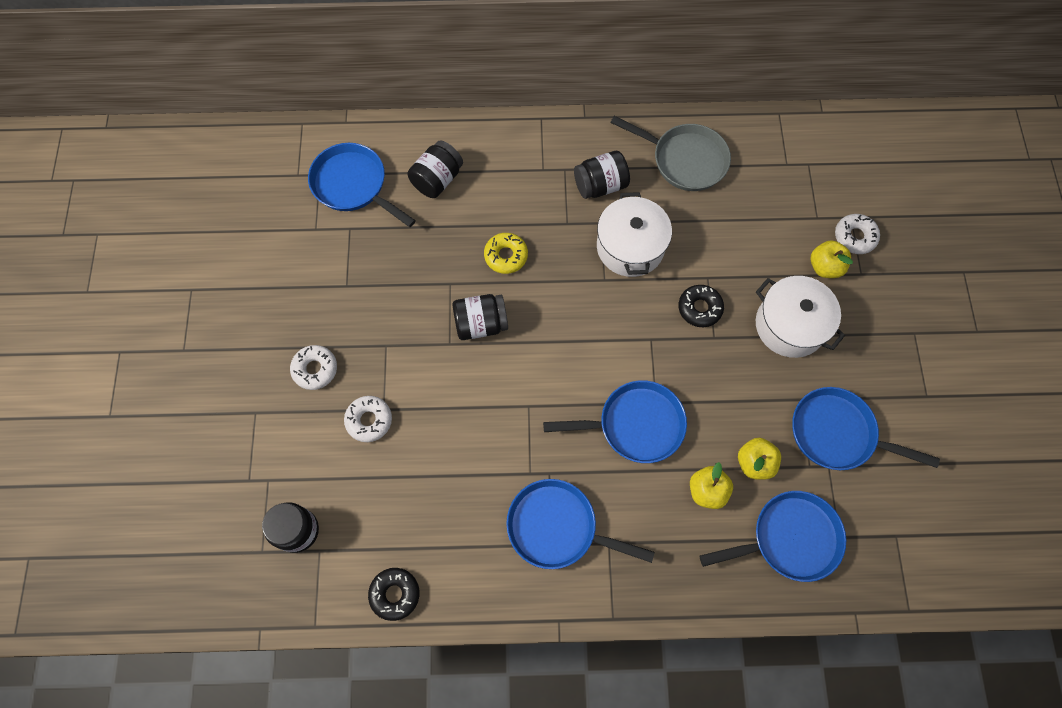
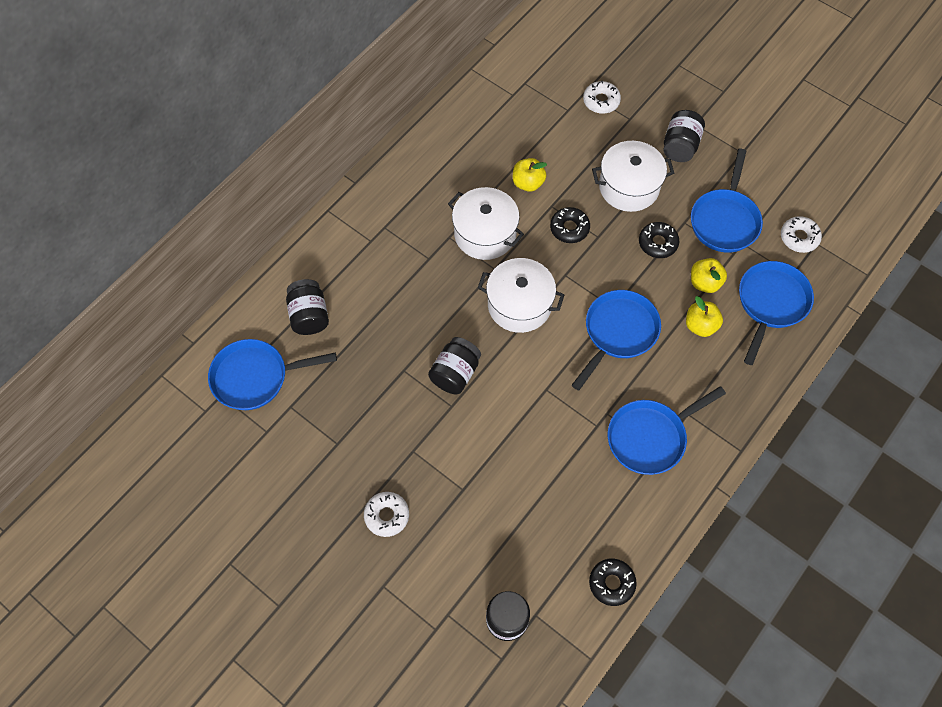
camera: 50 degrees left, 5 degrees down
(369, 420) = (463, 506): white donut -> white donut (799, 237)
(506, 256) = (417, 317): yellow donut -> none
(588, 325) = (519, 305): none -> white pot
(600, 185) = (419, 215): black jar -> black jar (680, 146)
(684, 160) = (451, 149): grey pan -> none
(756, 392) = (658, 243): none -> black donut
(825, 267) = (606, 134): yellow apple -> yellow apple (528, 183)
(837, 433) = (725, 220): blue pan -> blue pan turned 45 degrees counterclockwise

